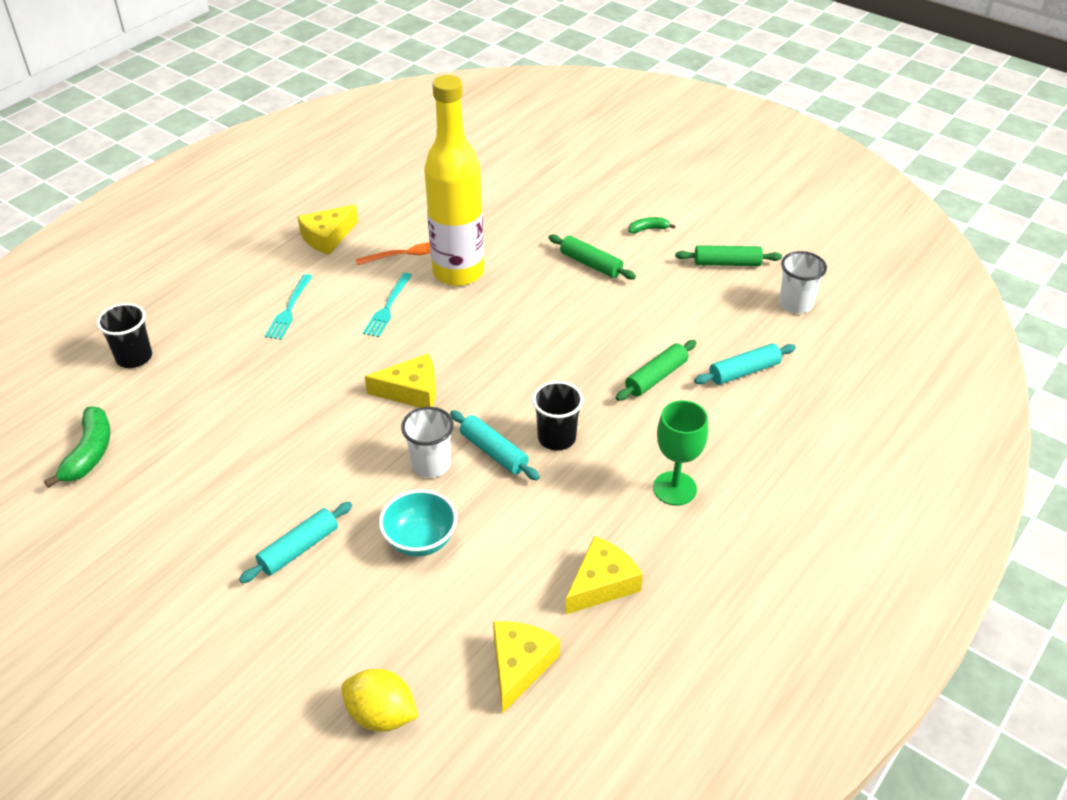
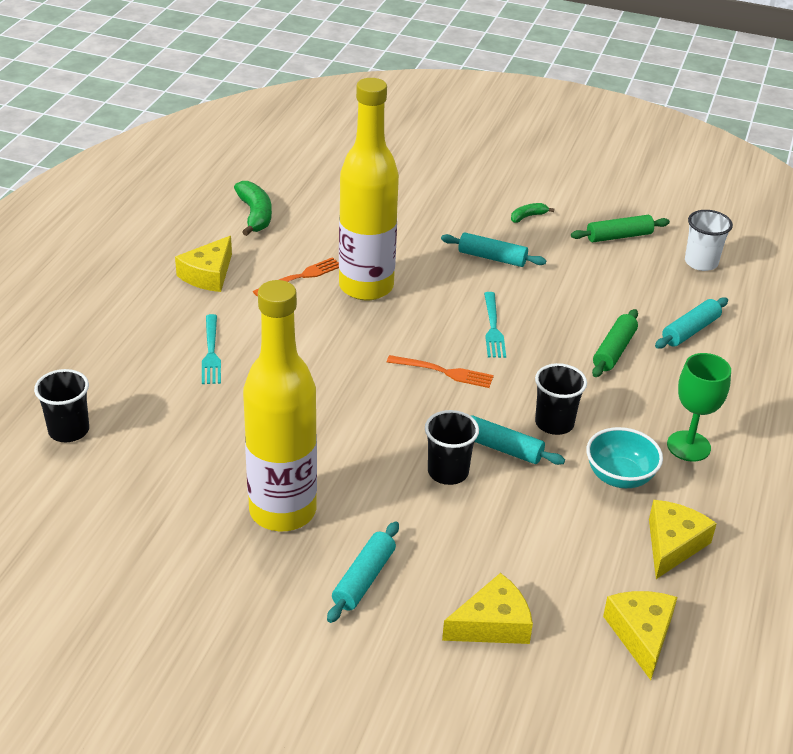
camera: 20 degrees left, 5 degrees down
(90, 453) = (79, 535): green banana -> green banana (255, 215)
(266, 469) = (282, 511): none -> yellow bottle
(381, 715) = (539, 711): yellow lemon -> none
(387, 308) = (314, 333): turquoise fork -> turquoise fork (493, 328)
(411, 391) = (387, 407): yellow cheese -> yellow cheese (492, 624)
(420, 540) = (480, 544): turquoise bowl -> turquoise bowl (619, 477)
(431, 464) = (448, 472): white cup -> black cup
(483, 367) = (444, 372): none -> orange fork
(591, 264) = (492, 258): green rolling pin -> turquoise rolling pin

